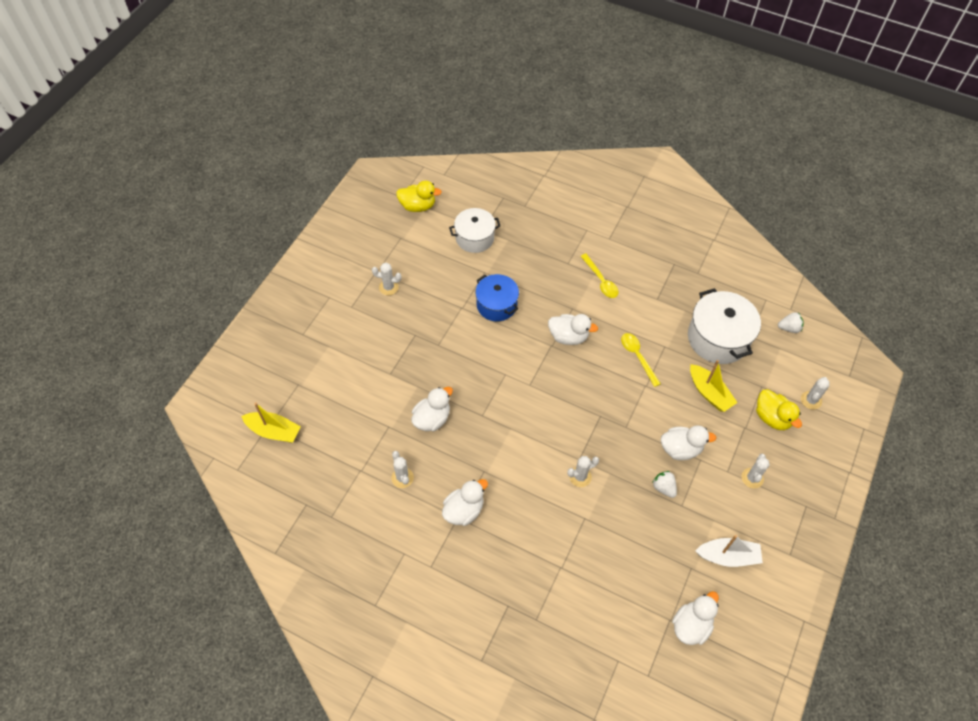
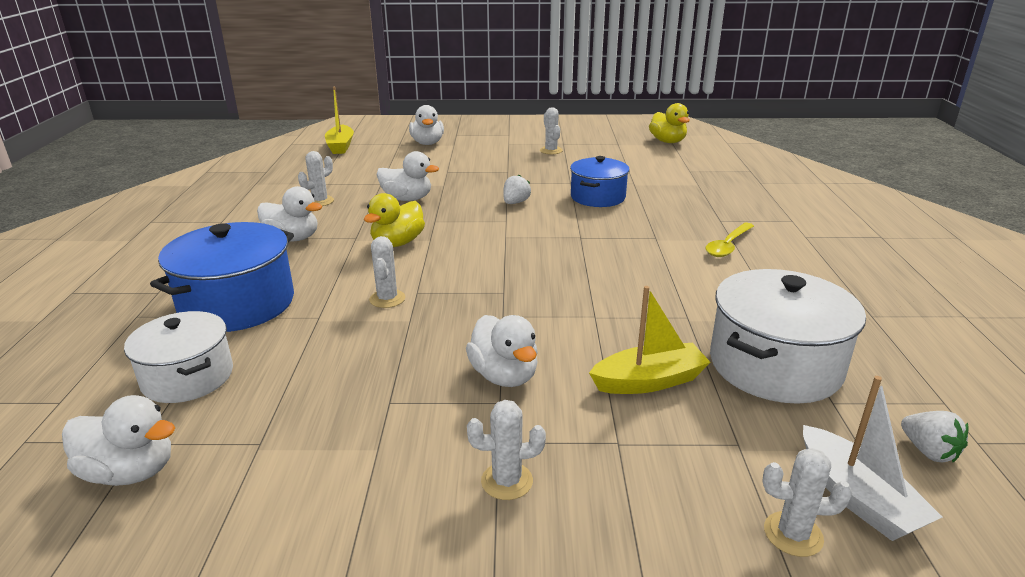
camera: 65 degrees right, 30 degrees down
(474, 238) = (671, 170): white pot -> white pot (188, 377)
(547, 559) = (237, 304): none -> blue pot
(568, 337) = (607, 244): white duck -> white duck (427, 143)
(580, 477) = (387, 299): white cactus -> white cactus turned 45 degrees clockwise
(637, 357) = (638, 299): yellow spoon -> none
(663, 488) = (414, 375): white strawberry -> white strawberry (515, 203)
(709, 393) = (649, 381): yellow boat -> yellow boat turned 135 degrees counterclockwise
(728, 556) = (300, 488): white boat -> white boat (857, 497)
(772, 417) = (679, 477): yellow duck -> yellow duck (397, 243)

